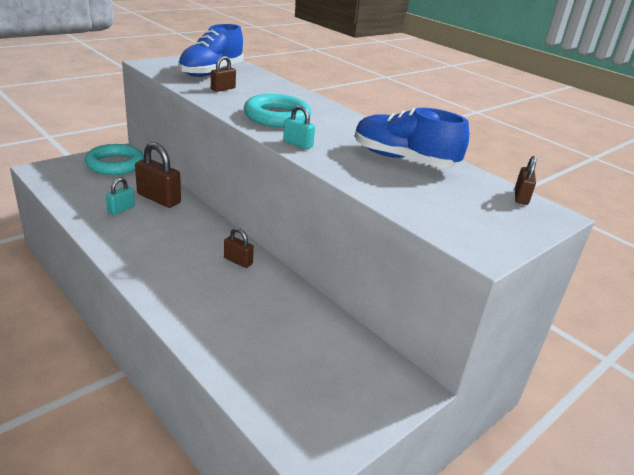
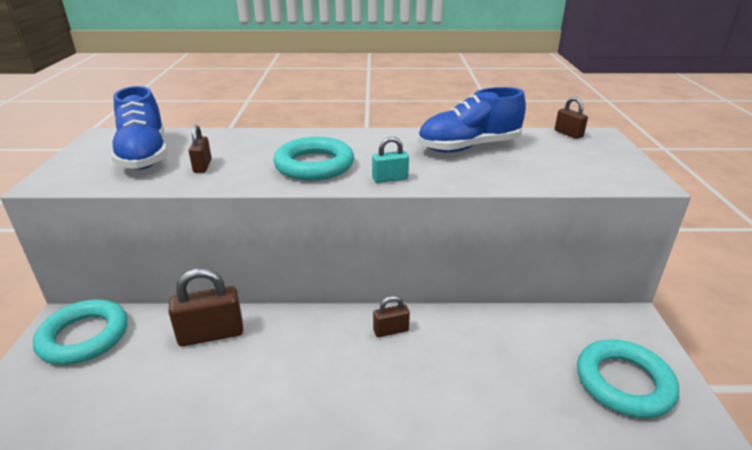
camera: 45 degrees left, 0 degrees up
(121, 209) = (196, 376): turquoise padlock -> none
(311, 398) = (623, 383): none -> turquoise ring

